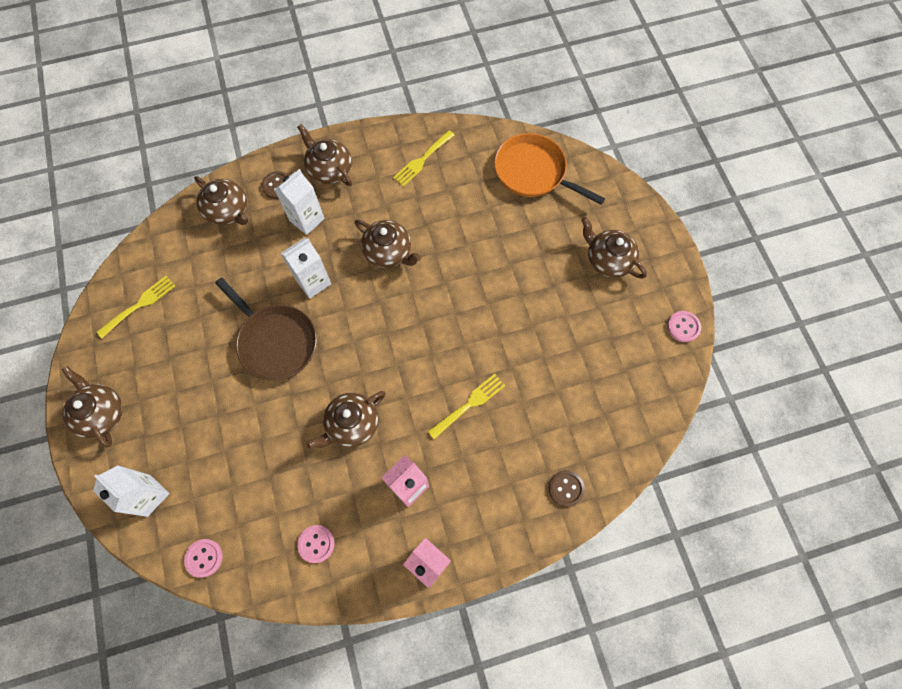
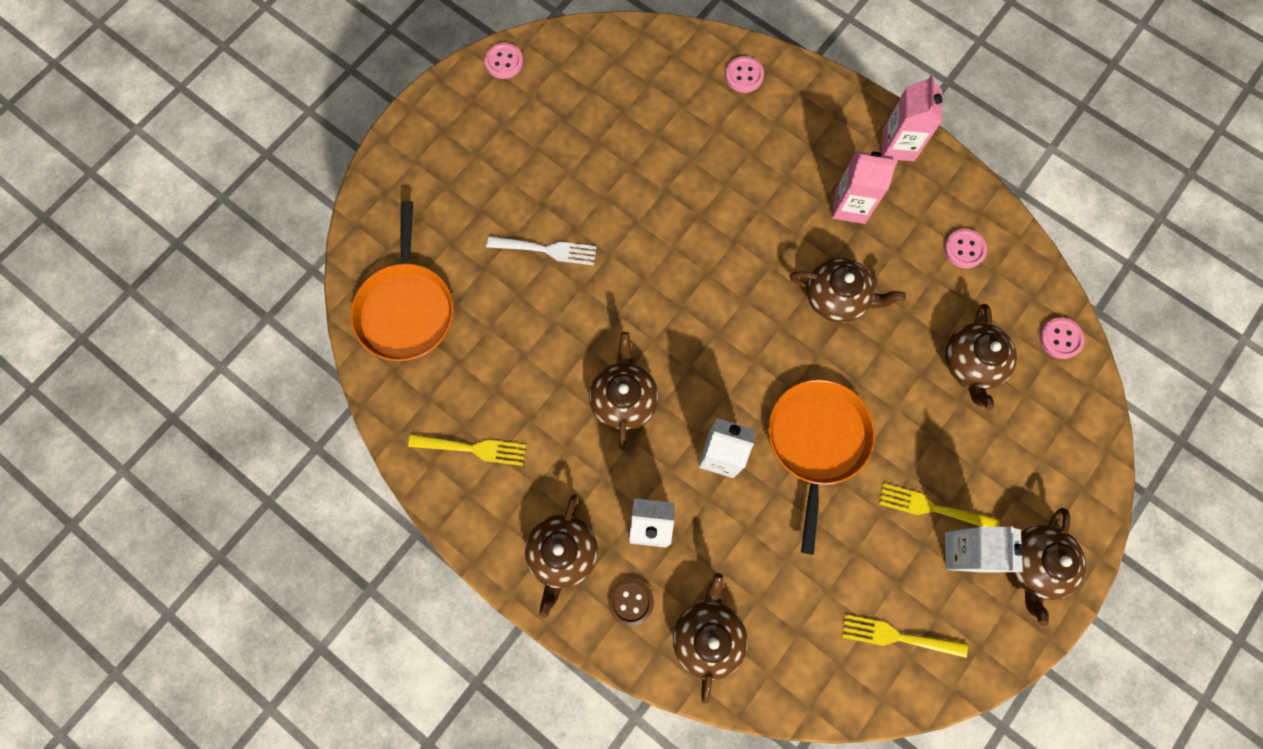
camera: 125 degrees left, 5 degrees up
(149, 495) = (1059, 439): white carton -> white carton (963, 551)
(276, 342) = (817, 441): brown pan -> orange pan
(469, 404) = (732, 203): yellow fork -> yellow fork (933, 508)
(518, 268) = (546, 250): none -> white fork
(566, 488) = (744, 75): brown button -> pink button
(608, 260) = (472, 168): brown teapot -> brown teapot (971, 364)

